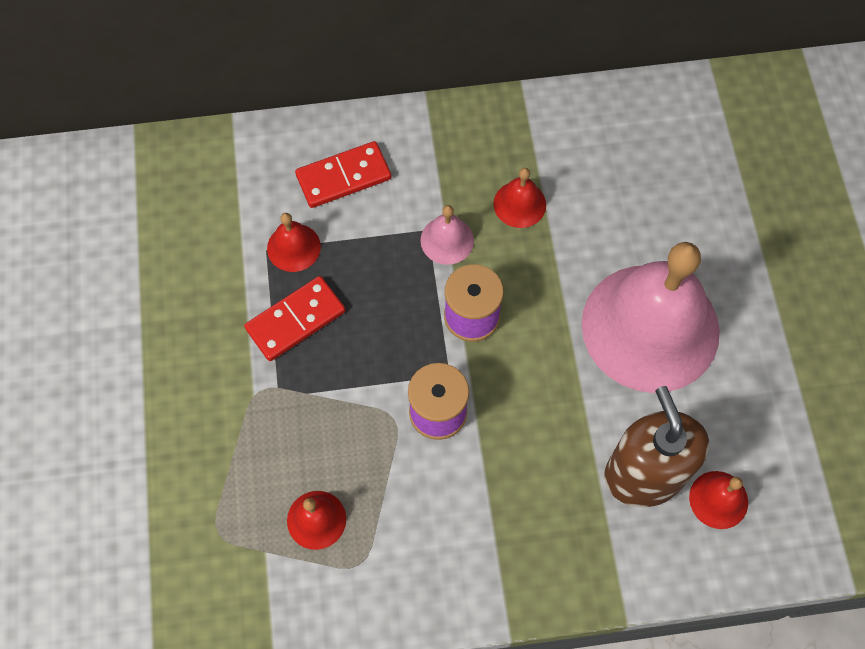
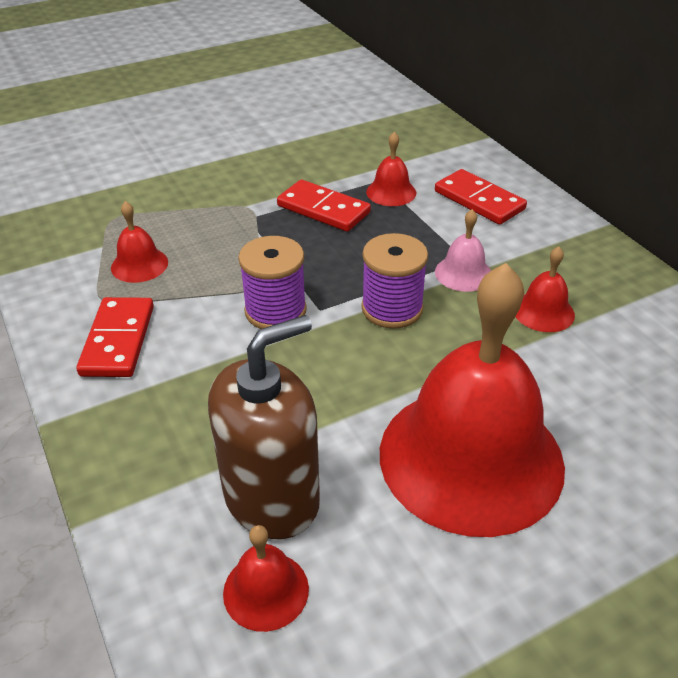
camera: 70 degrees right, 25 degrees down
(427, 558) = (118, 340): none -> red domino
(650, 327) = (471, 457): pink bell -> red bell

